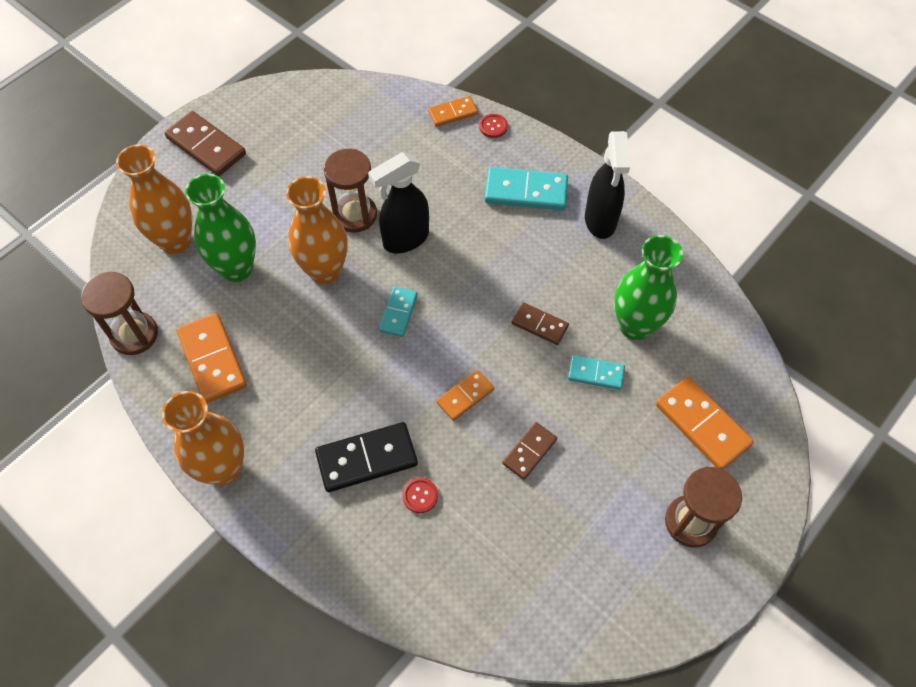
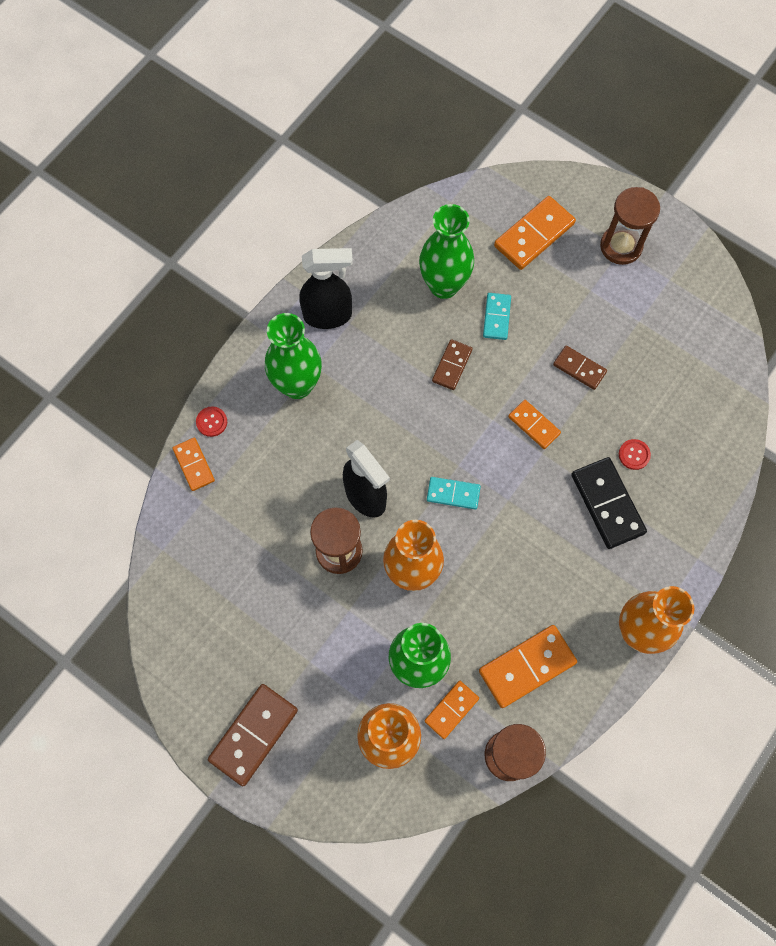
camera: 95 degrees left, 10 degrees up
(188, 292) = (451, 710): none -> orange domino
(526, 192) = (297, 385): turquoise domino -> green vase

